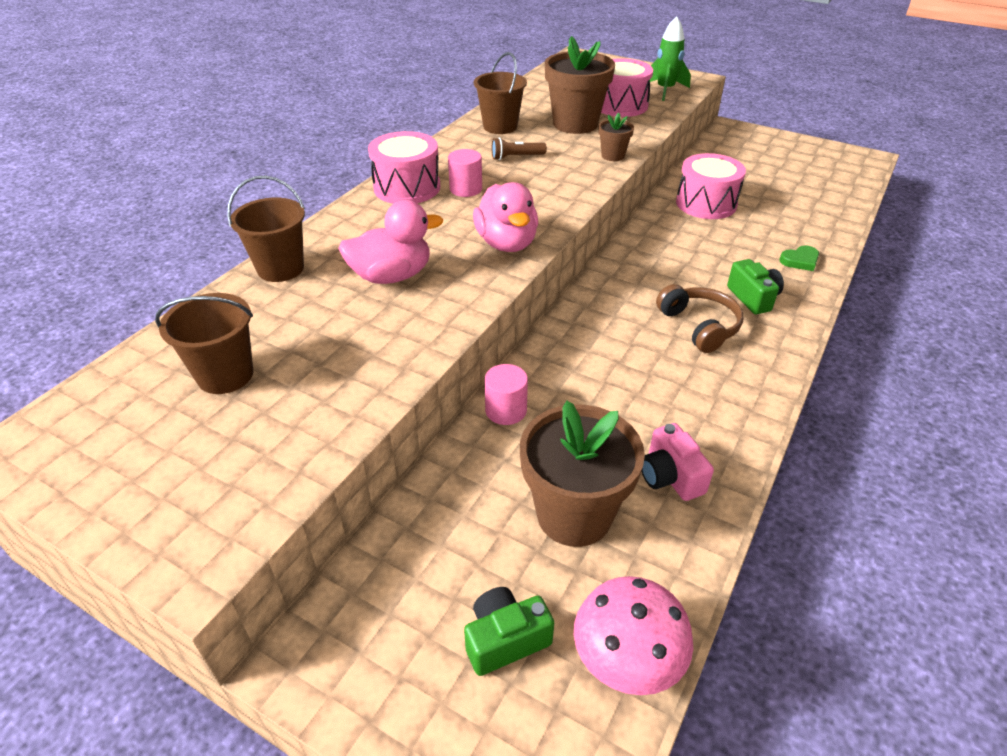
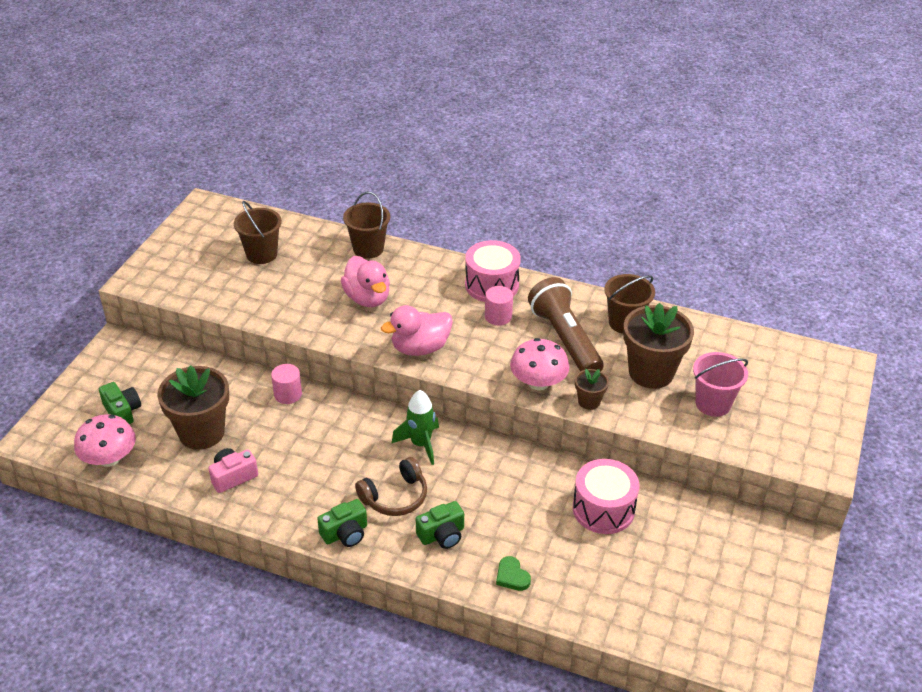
camera: 80 degrees right, 0 degrees up
(516, 157) = (565, 339): brown flashlight -> brown flashlight, size x2.28
(581, 178) = (538, 382): none -> pink mushroom
(620, 105) = (713, 403): pink drum -> pink bucket
(665, 90) = (773, 440): green rocket -> green rocket (420, 444)
(762, 369) = (345, 533): none -> green camera

